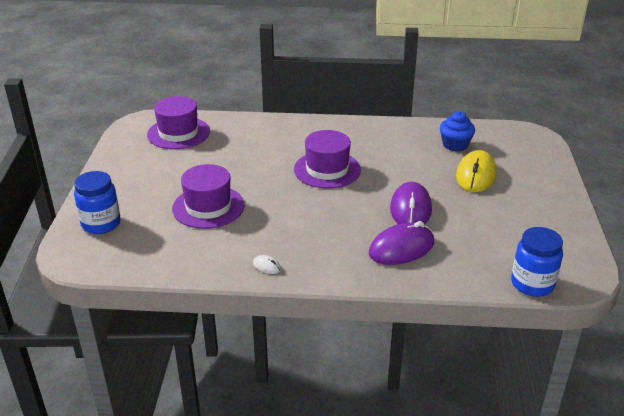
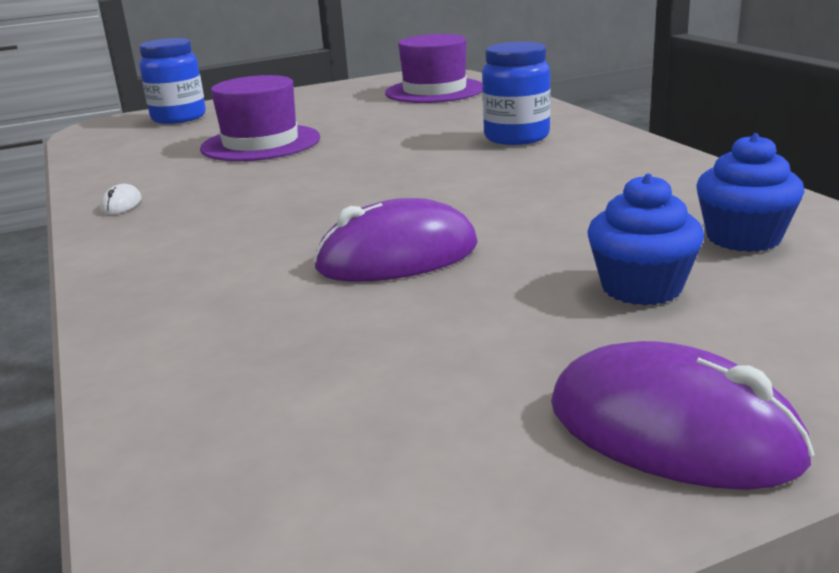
camera: 65 degrees right, 10 degrees down
(327, 170) = (455, 171): purple hat -> none
(401, 248) = (238, 281): purple mouse -> purple mouse (672, 431)
(475, 175) = (641, 287): yellow mouse -> blue cupcake
(532, 284) = (168, 478): blue jar -> blue jar (516, 137)

